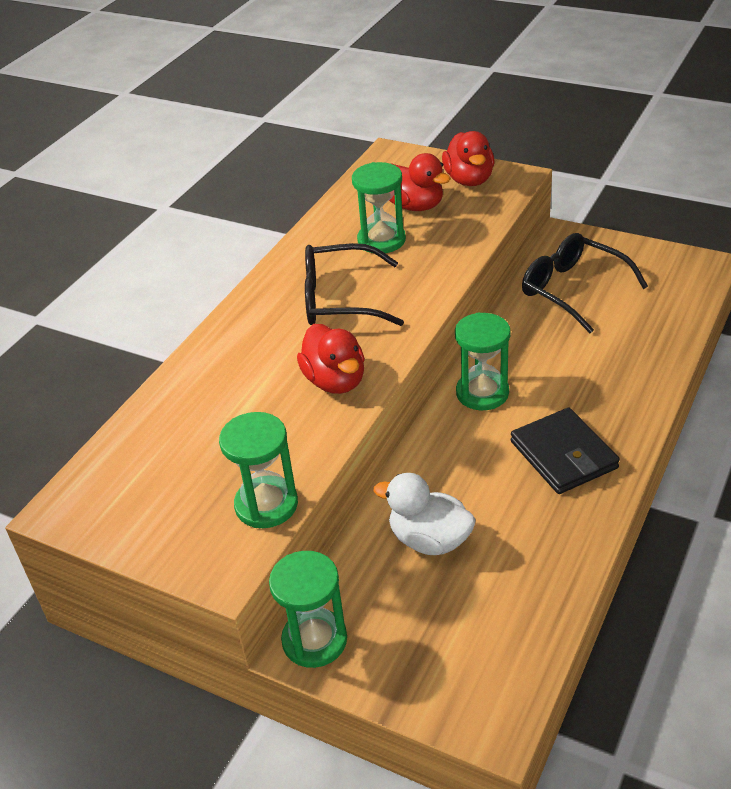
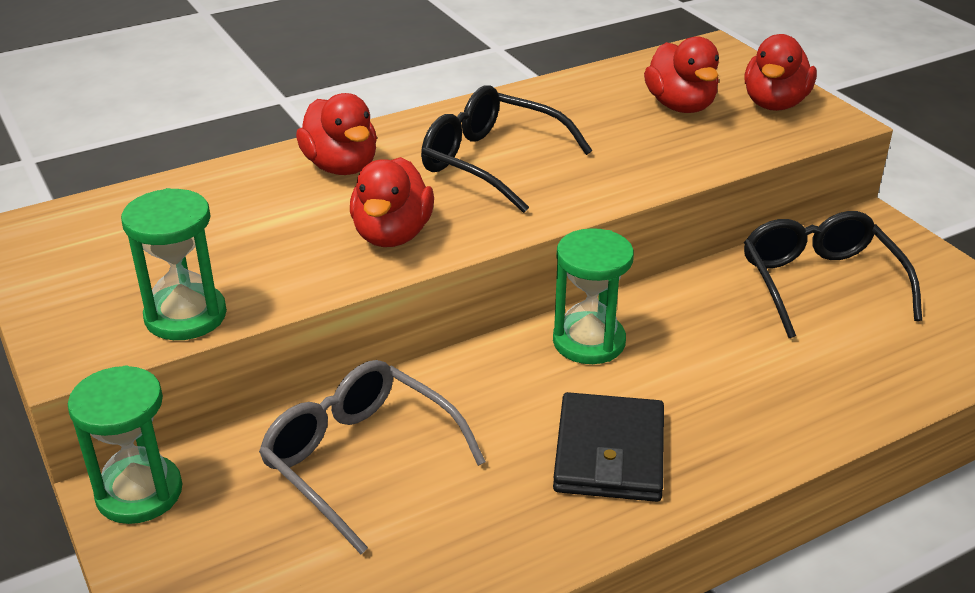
camera: 30 degrees right, 5 degrees down
(242, 350) = (341, 166): none -> red duck
(381, 240) = (604, 125): green hourglass -> none
(429, 540) = (361, 460): white duck -> grey glasses

